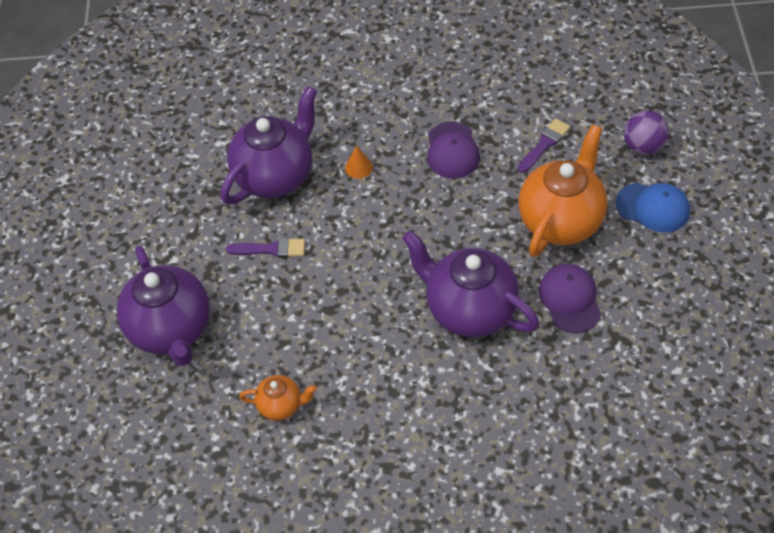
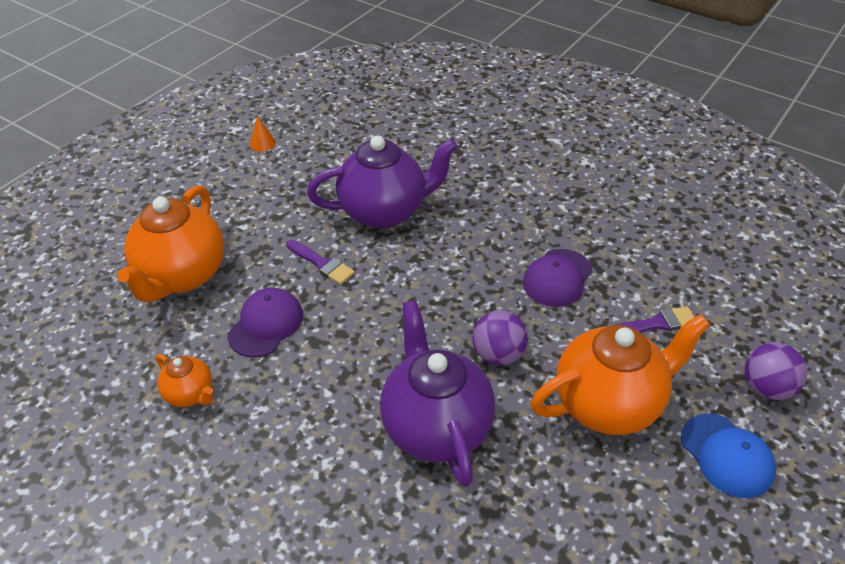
camera: 35 degrees right, 10 degrees down
(171, 330) = (182, 276): purple teapot -> orange teapot
(358, 167) = (459, 244): orange cone -> orange cone (262, 143)
(463, 234) = (498, 354): none -> purple ball
(570, 299) = (547, 488): purple cap -> purple cap (266, 325)

